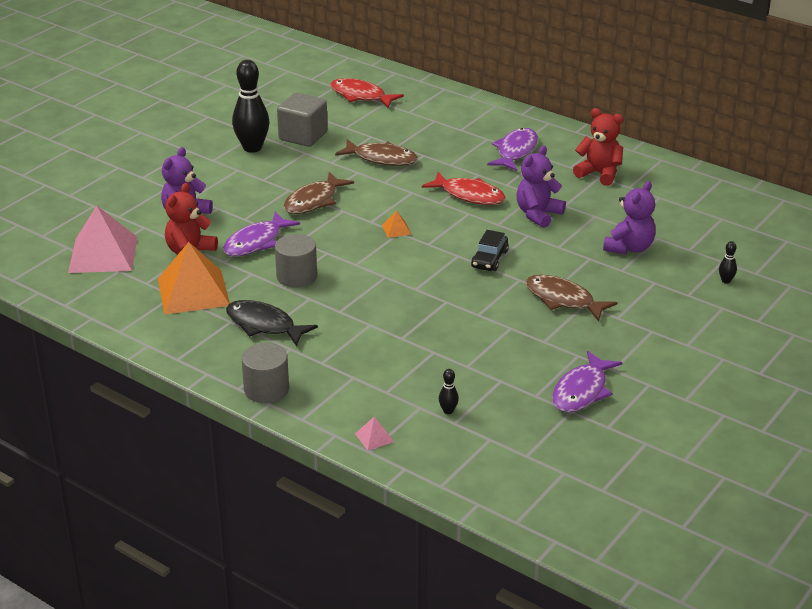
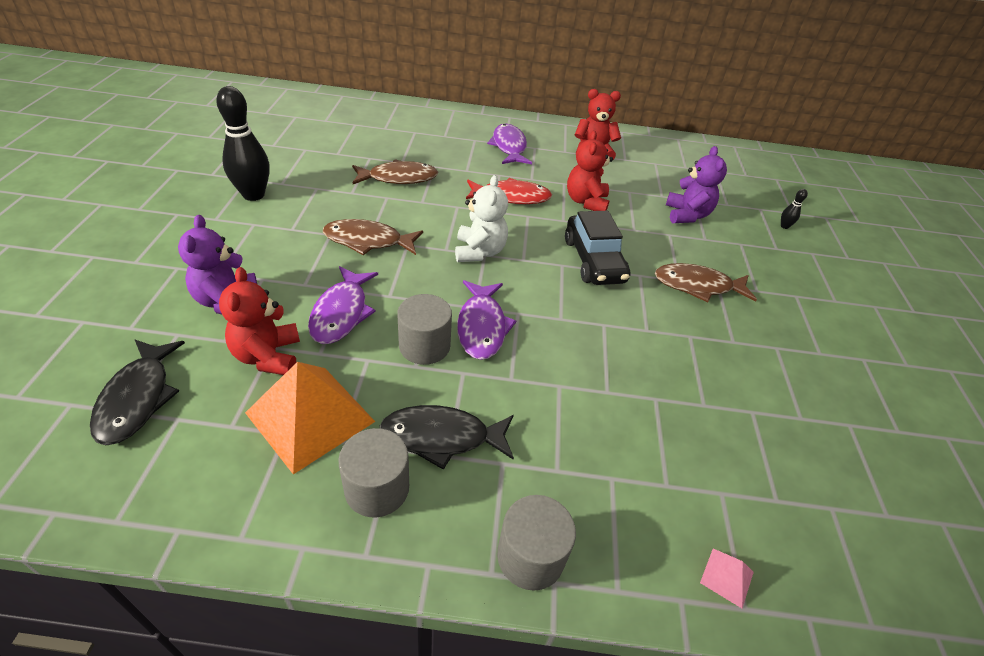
camera: 35 degrees left, 10 degrees up
(103, 254) = (137, 398): pink pyramid -> black fish
(206, 335) = (377, 488): none -> grey cylinder
(303, 136) = (300, 171): grey cube -> none
(314, 201) = (368, 241): brown fish -> brown fish turned 90 degrees clockwise
(361, 96) = (328, 121): red fish -> none
(396, 229) = (479, 252): orange pyramid -> white teddy bear
(448, 411) = (753, 484): black bowling pin -> none
(489, 259) = (594, 260): black car -> black car, size x1.60
(538, 214) = (586, 202): purple teddy bear -> red teddy bear
(582, 391) = (829, 393): purple fish -> purple fish (482, 327)

